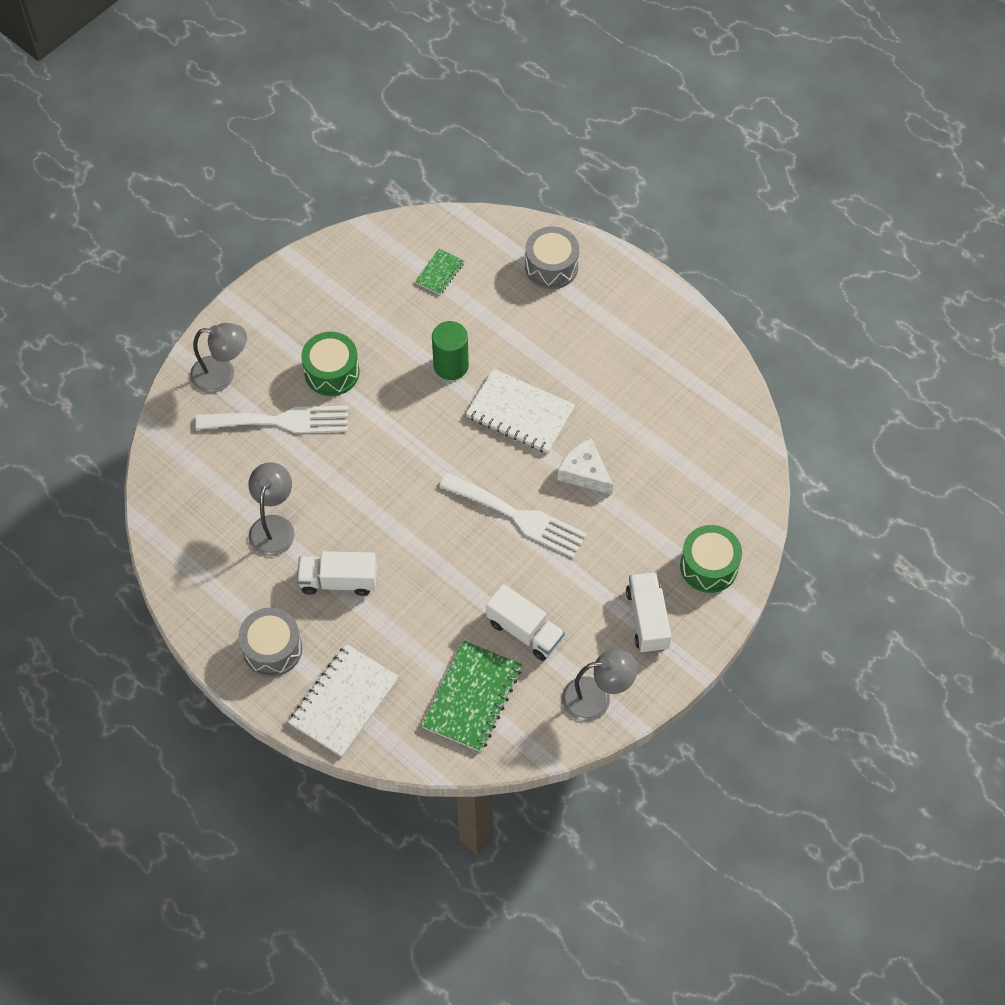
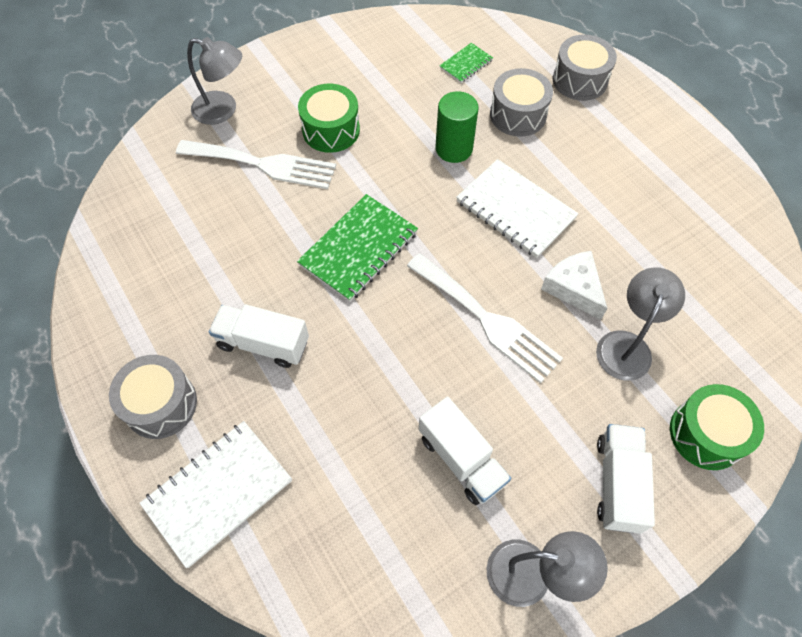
camera: 15 degrees right, 0 degrees up
(274, 526) = (216, 267): grey lamp -> grey lamp (627, 345)
(472, 697) = (374, 530): green notebook -> green notebook (358, 249)
(501, 317) = (518, 114): none -> grey drum

